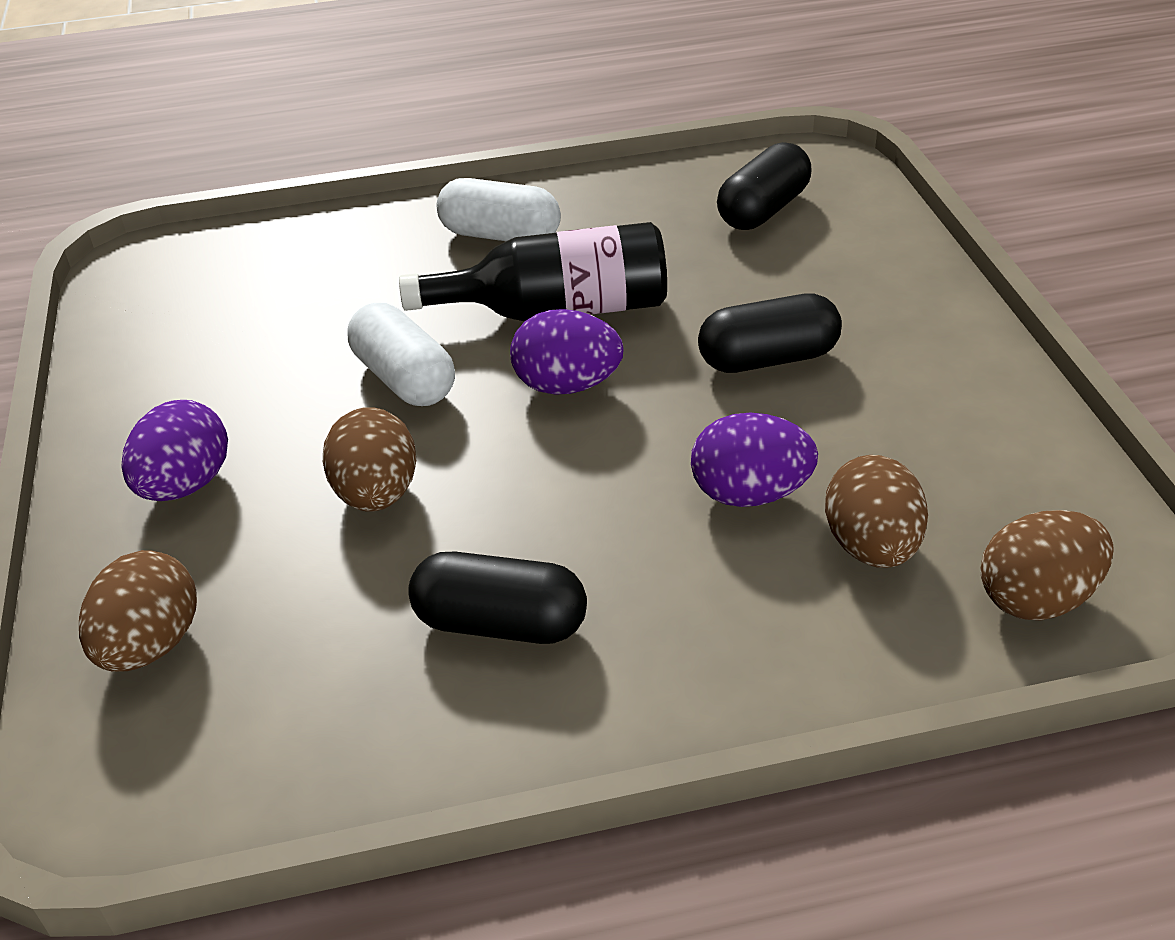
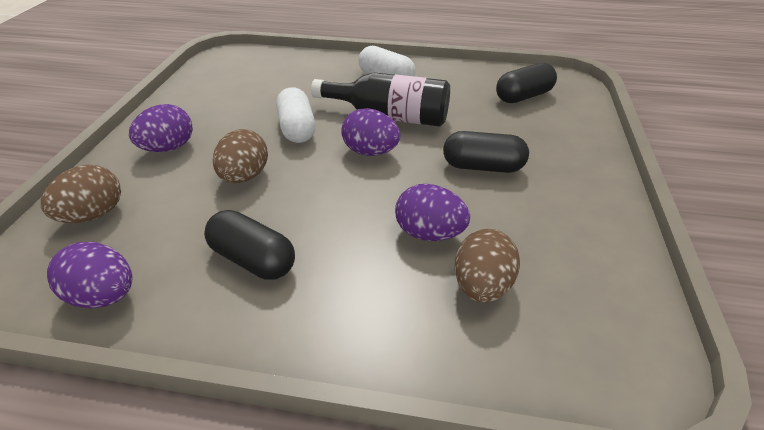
camera: 20 degrees right, 0 degrees up
(296, 760) = (104, 296): none -> purple egg
(1036, 598) = (571, 355): brown egg -> none

